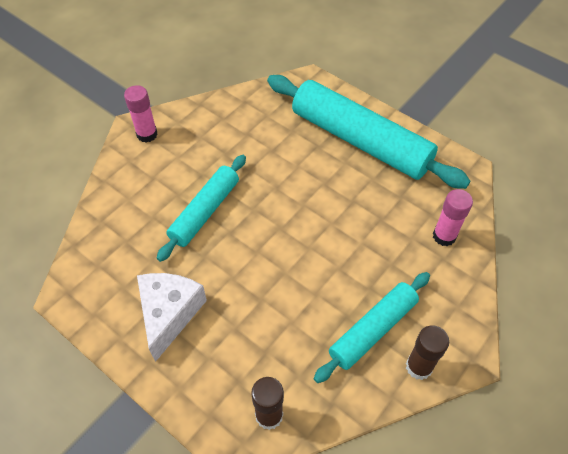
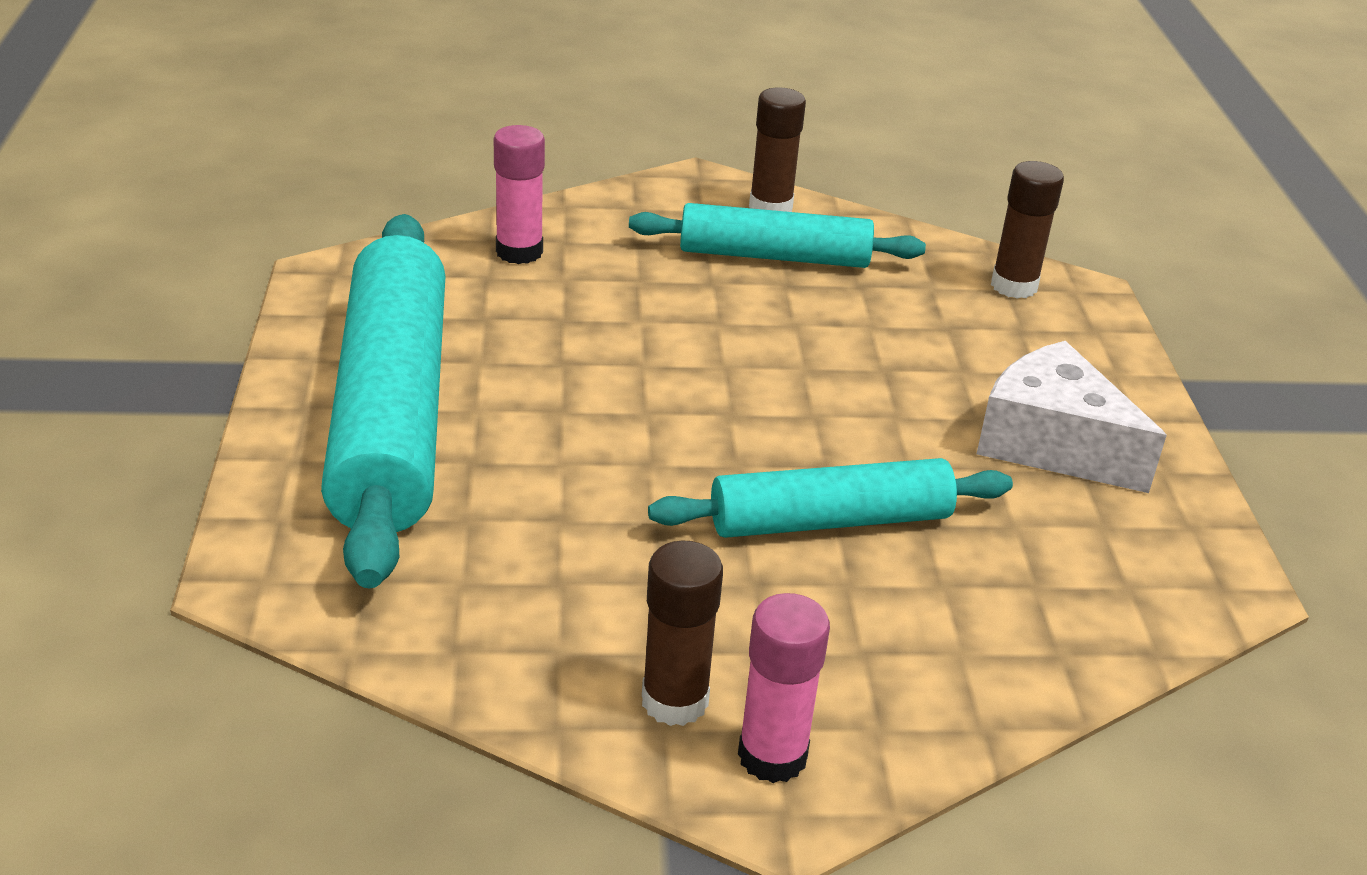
camera: 135 degrees left, 20 degrees down
(169, 314) = (1052, 444): white cheese -> white cheese turned 75 degrees clockwise
(182, 129) = (674, 701): none -> brown glue stick

